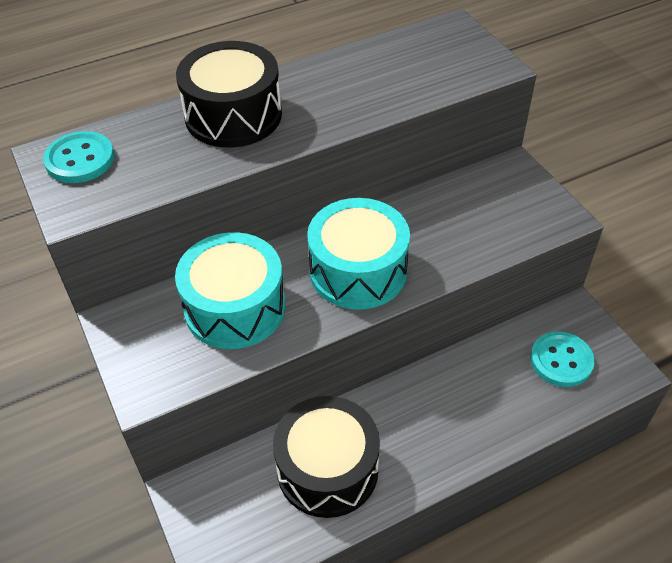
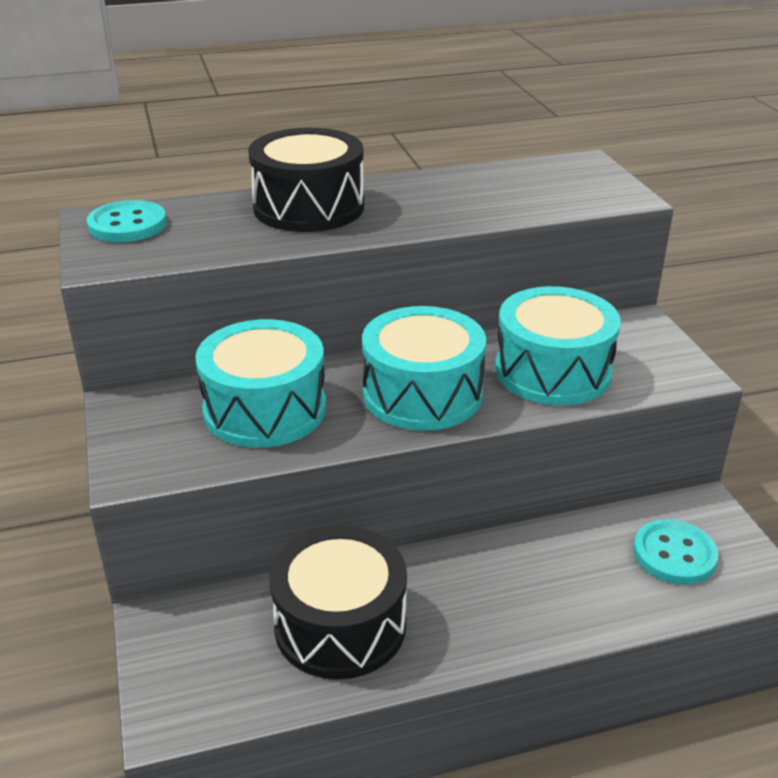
camera: 10 degrees right, 15 degrees down
(455, 230) = (553, 371): none -> turquoise drum

